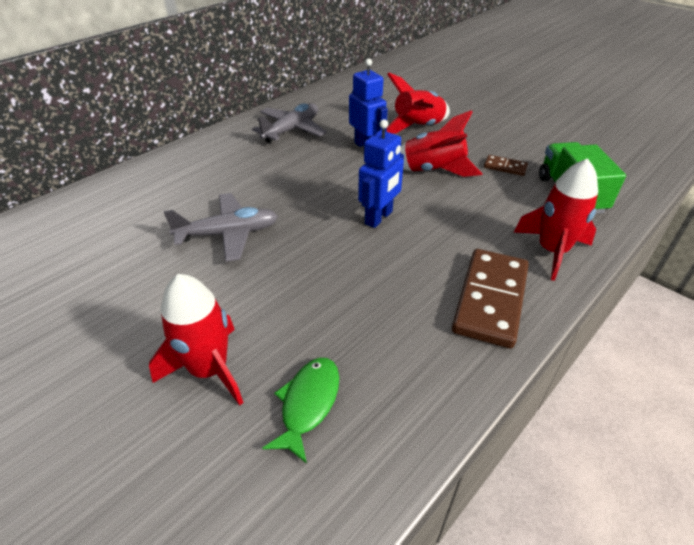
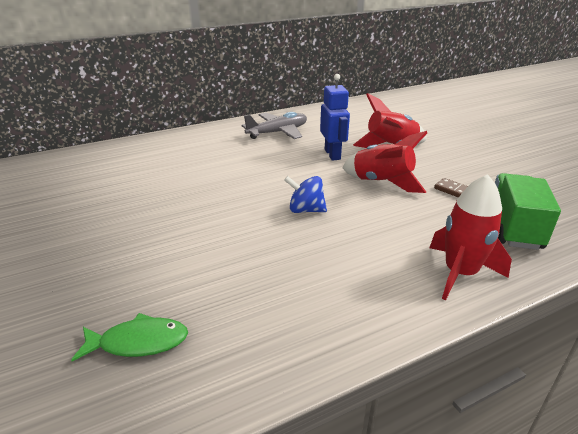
camera: 20 degrees right, 10 degrees down
(209, 369) = (84, 292): red rocket -> none
(228, 234) = (173, 197): grey plane -> none
(308, 404) = (139, 342): green fish -> green fish turned 45 degrees clockwise
(379, 218) = (305, 210): blue robot -> blue spinning top
(490, 299) = (366, 301): brown domino -> none

